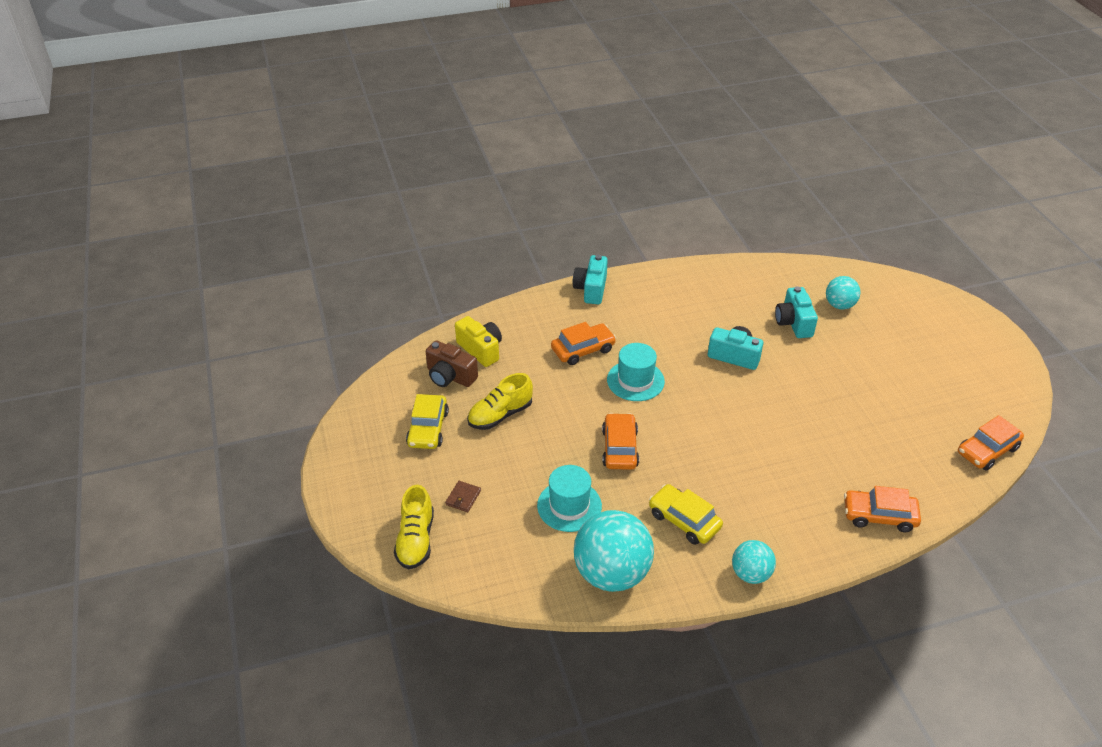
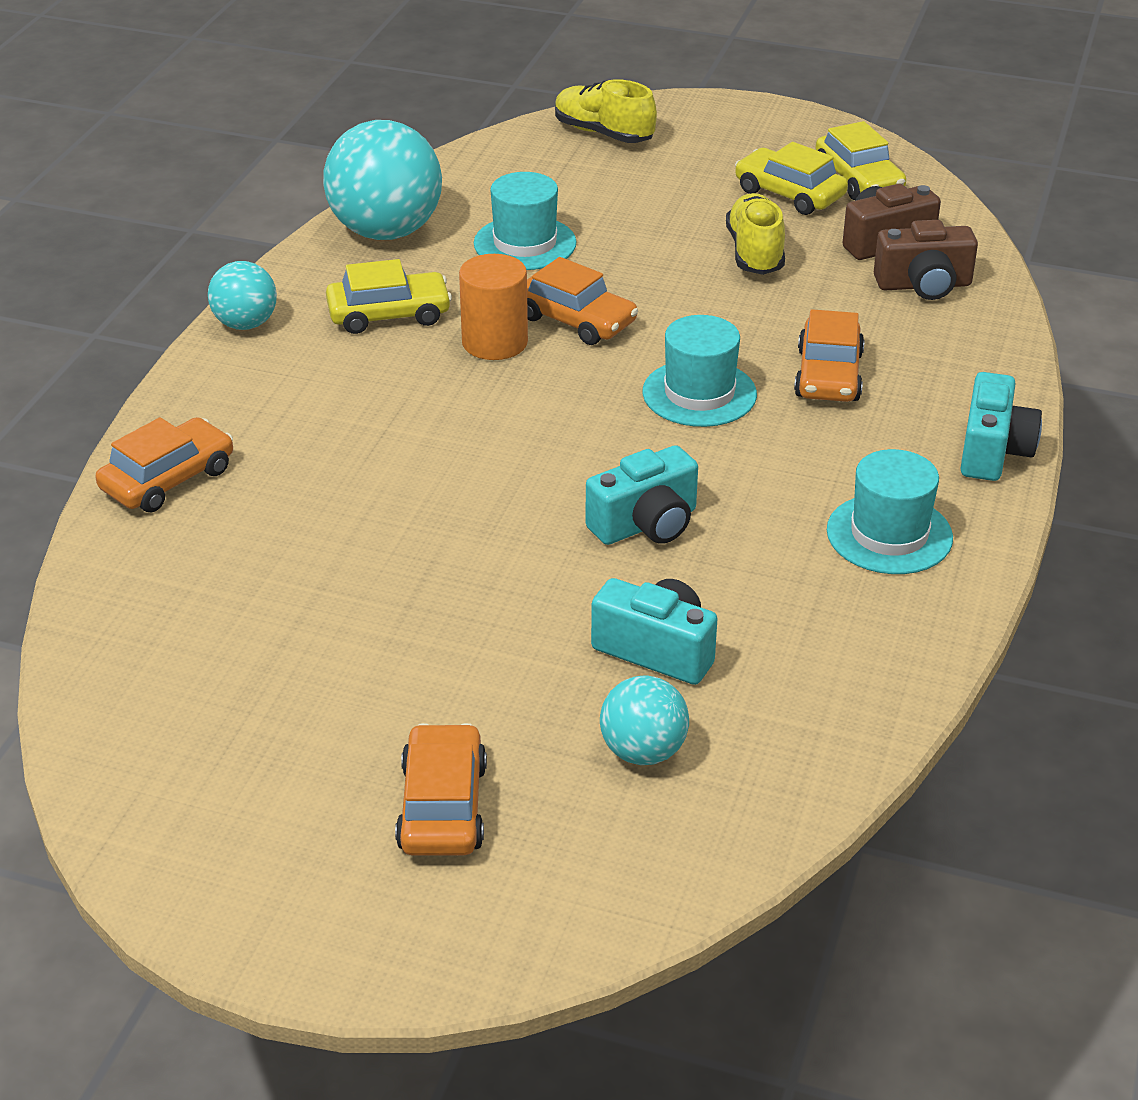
camera: 125 degrees right, 5 degrees down
(390, 410) = (858, 179): none -> yellow car
(463, 498) = (632, 180): brown wallet -> none
(481, 349) = (924, 285): yellow camera -> brown camera
(591, 289) = (993, 451): turquoise camera -> turquoise camera turned 60 degrees clockwise
(666, 466) = (494, 342): none -> orange cylinder
(670, 296) = (889, 534): none -> turquoise hat
(987, 450) = (103, 683): orange car -> orange car (442, 806)

